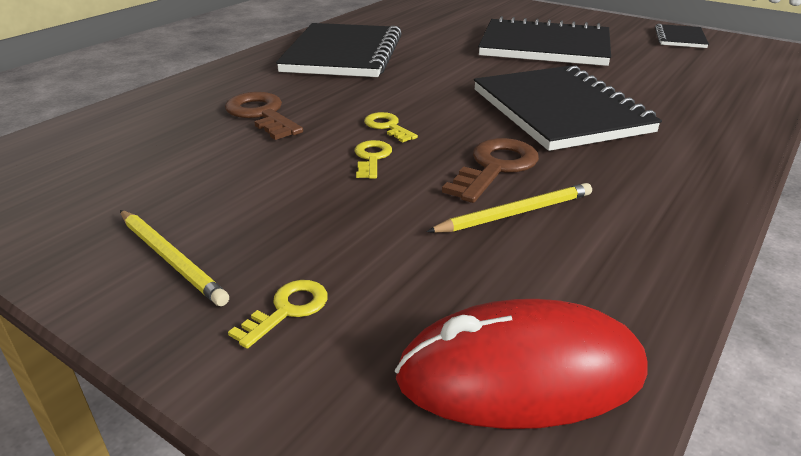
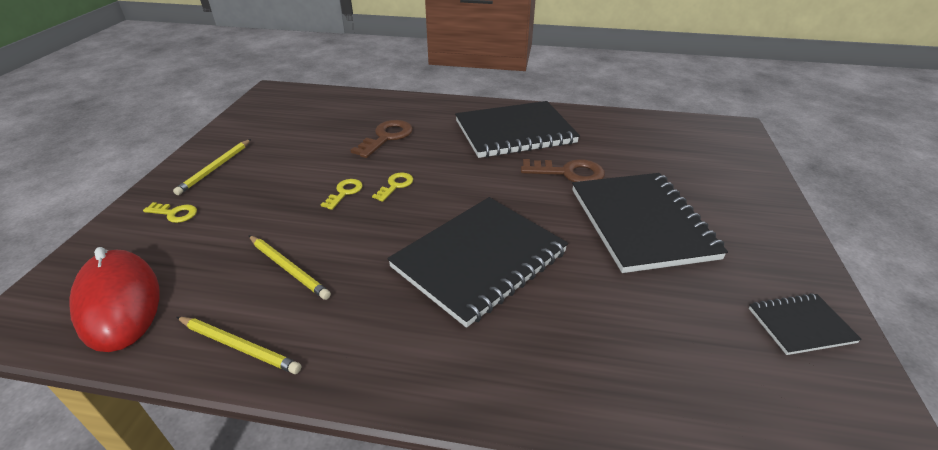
camera: 65 degrees right, 5 degrees up
(372, 158) = (344, 192): yellow key -> yellow key turned 45 degrees counterclockwise
(495, 167) = (353, 246): brown key -> brown key (568, 173)
(652, 259) = (239, 346): none -> yellow pencil

